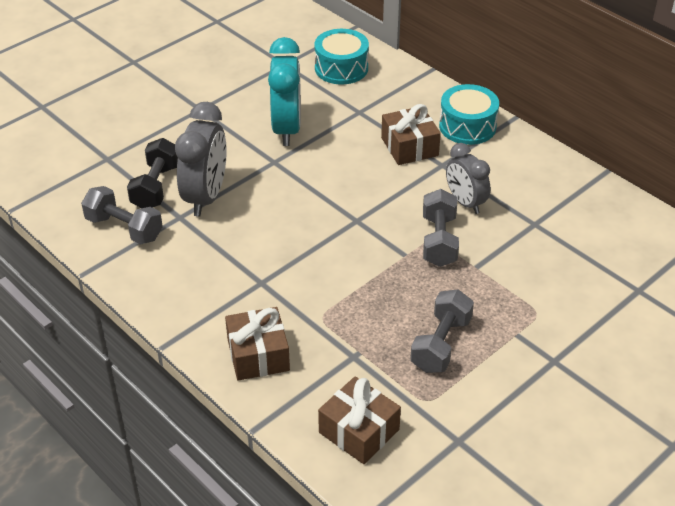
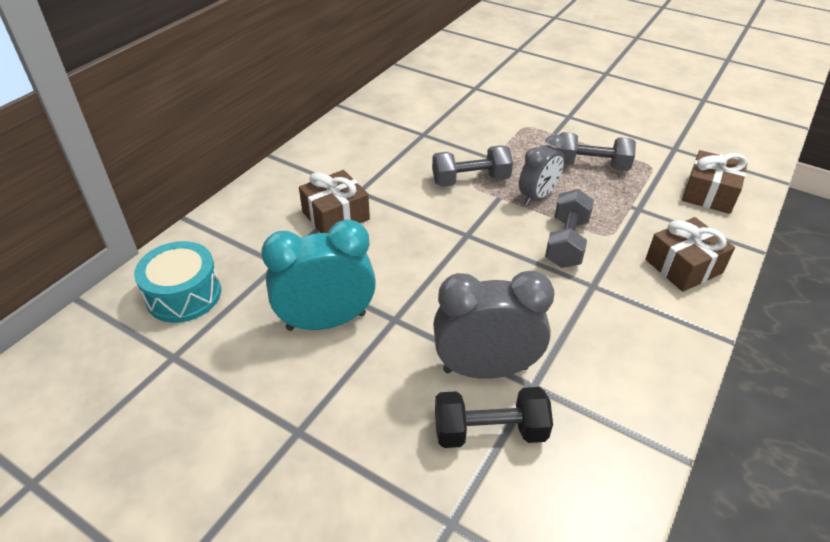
camera: 105 degrees left, 0 degrees up
(124, 228) = (584, 441): grey dumbbell -> grey dumbbell (566, 242)
(465, 202) = (411, 171): grey clock -> grey clock (537, 197)
(467, 126) = (291, 182): turquoise drum -> none

